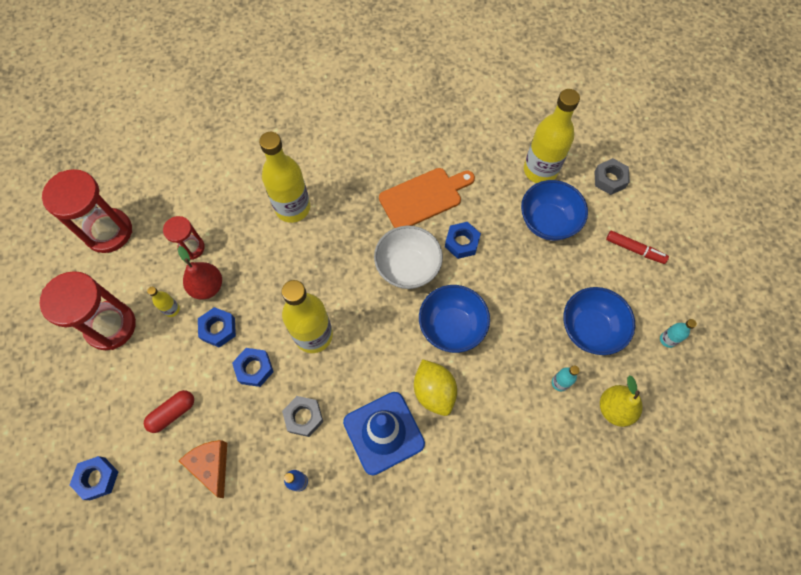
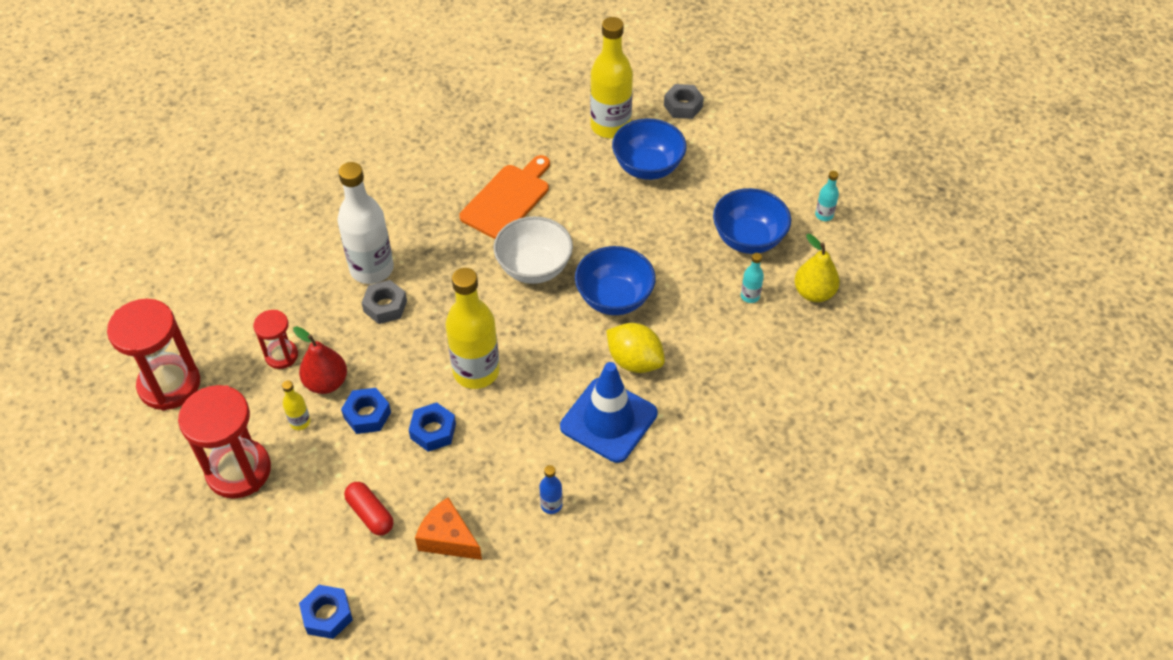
camera: 30 degrees left, 15 degrees down
(172, 413) = (370, 514): red capsule -> red capsule turned 60 degrees counterclockwise
(292, 208) = (372, 269): yellow bottle -> white bottle
(303, 417) = (517, 447): grey nut -> grey nut (385, 306)
(461, 242) = (574, 222): blue nut -> none
(634, 250) = (745, 155): red marker -> none

